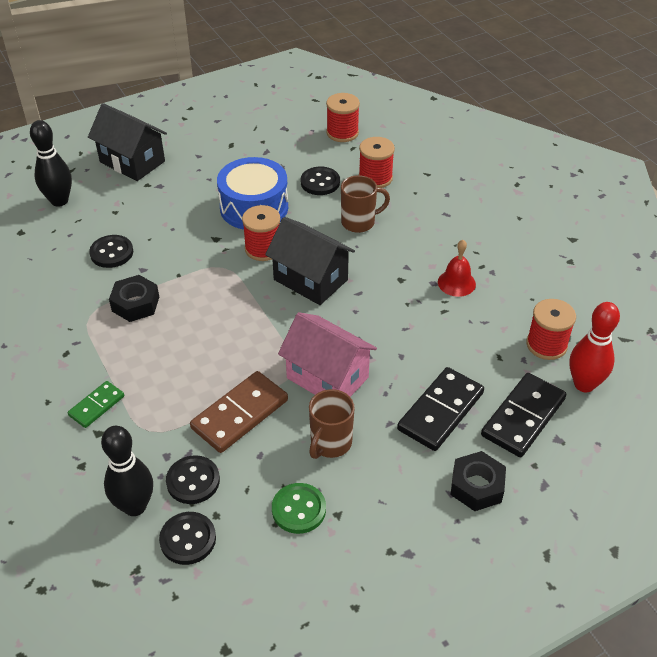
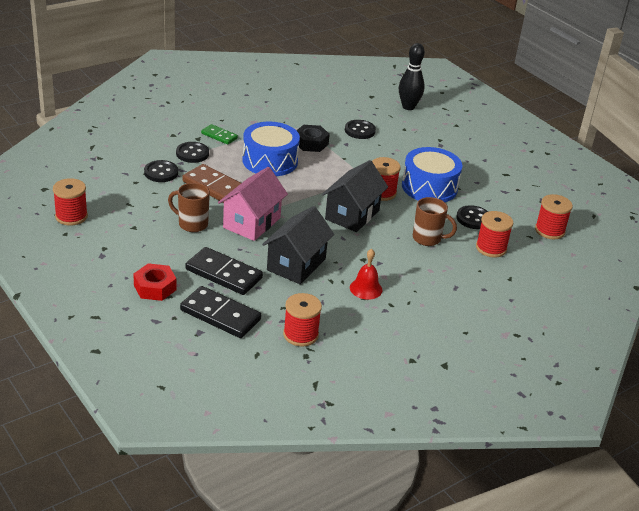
camera: 80 degrees right, 10 degrees down
(132, 162) = (464, 131): black house -> black house (296, 264)
(135, 506) = (143, 154): black bowling pin -> none
(176, 350) = (270, 161): none -> blue drum
(188, 539) = (118, 173): black button -> black button (192, 153)
(299, 509) = (138, 212): green button -> none
(309, 601) = (71, 216): none -> red spool
(359, 222) = (428, 239): brown mug -> brown mug turned 45 degrees counterclockwise
(476, 486) = (155, 287): black nut -> red nut
(584, 384) = (258, 352): red bowling pin -> none

